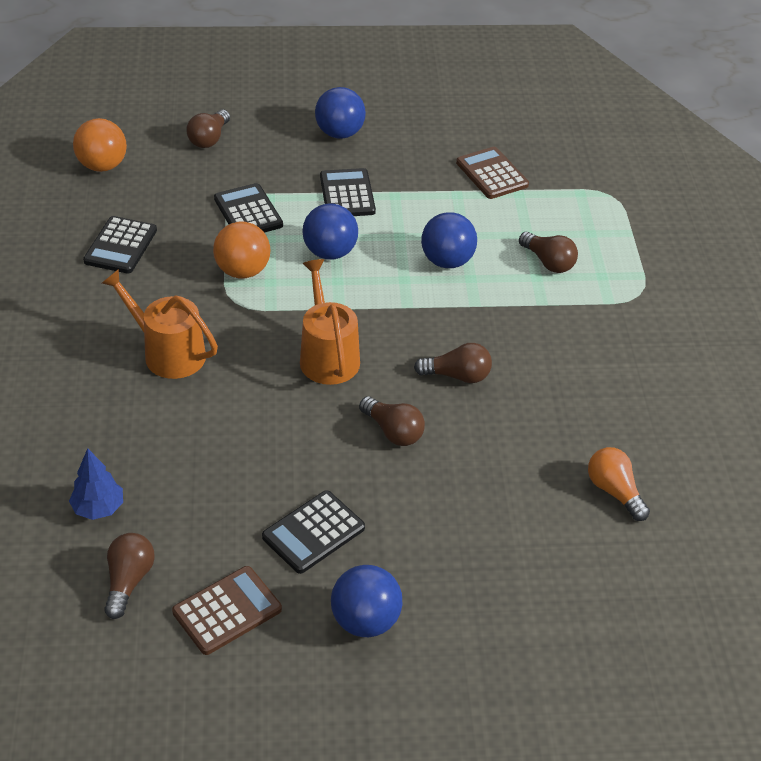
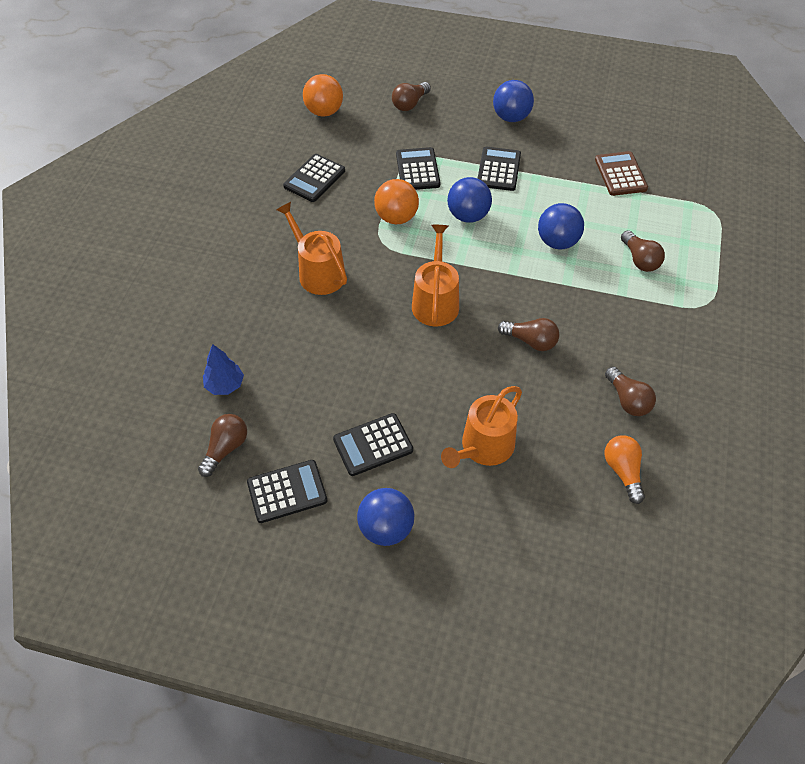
camera: 20 degrees right, 10 degrees up
(227, 611) = (287, 492): brown calculator -> black calculator
(393, 431) = (463, 376): brown light bulb -> brown light bulb (627, 400)
(447, 504) = (483, 447): none -> orange watering can

